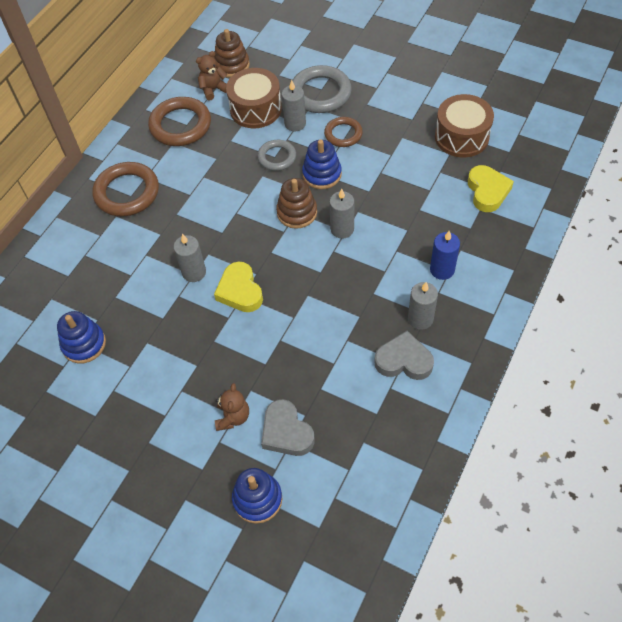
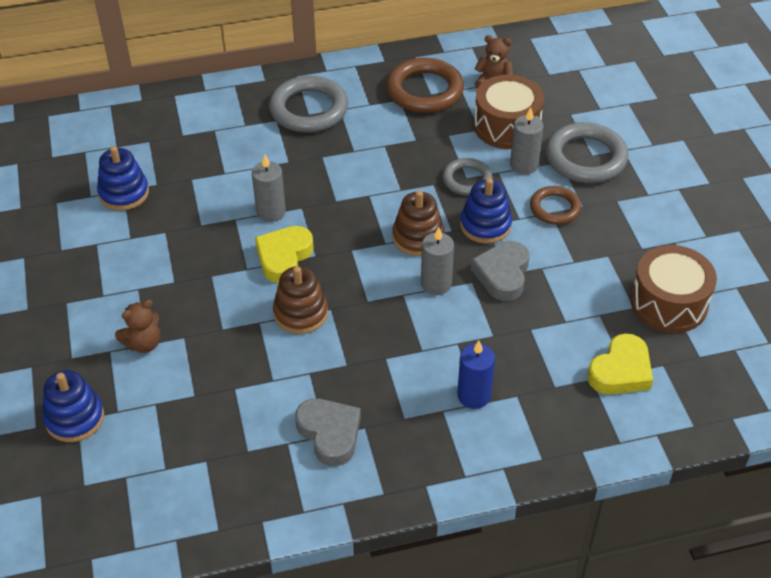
camera: 45 degrees right, 10 degrees down
(127, 192) = (309, 109): brown ring -> grey ring
(232, 65) = (539, 75): brown stacking toy -> brown stacking toy (301, 313)
(286, 432) = (163, 393): grey heart -> grey heart (502, 274)
(420, 319) = (393, 416): grey candle -> none

